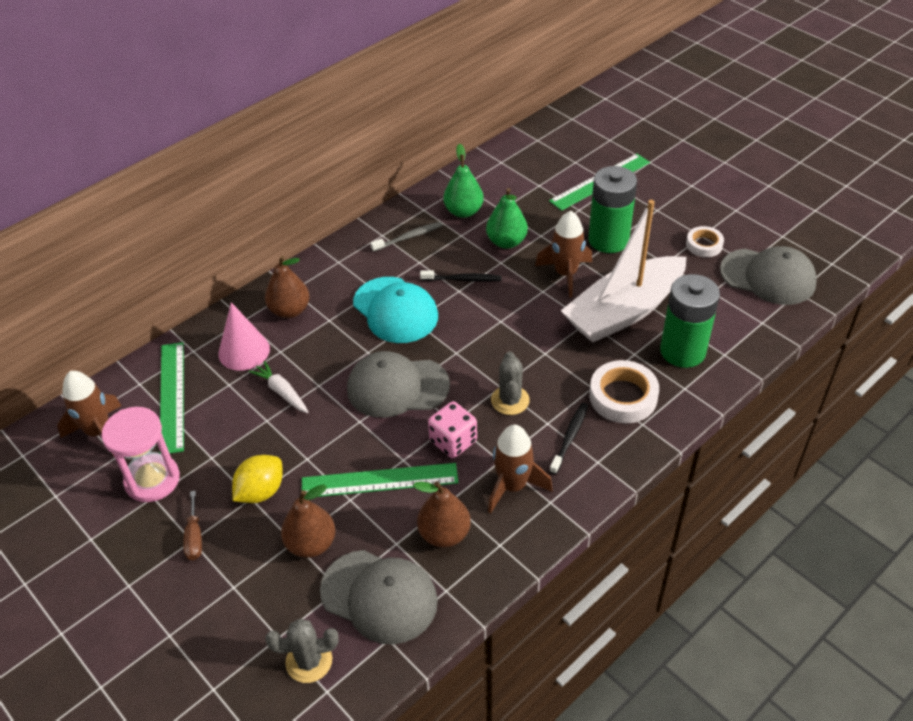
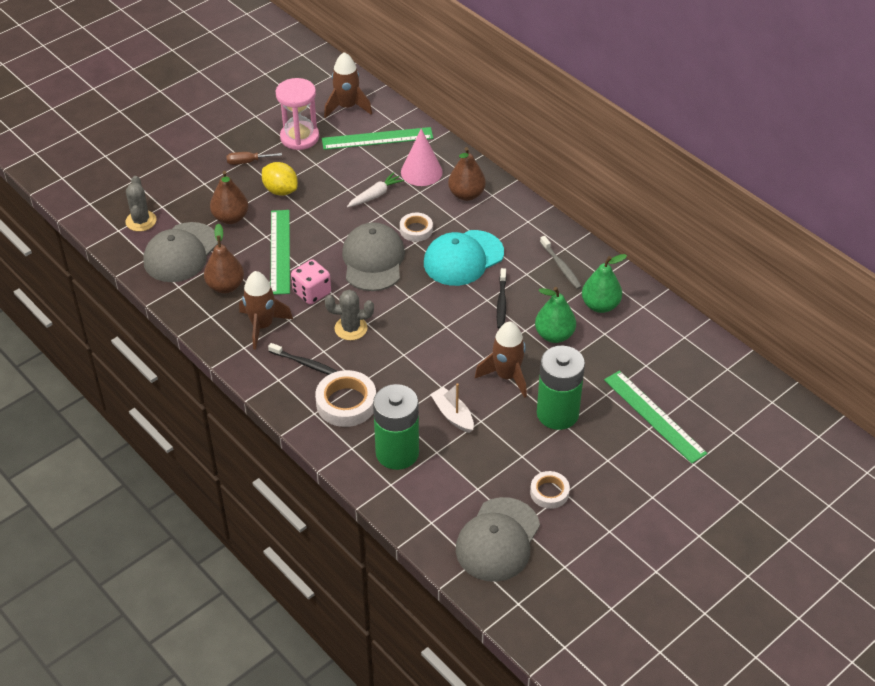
camera: 90 degrees right, 0 degrees up
(347, 351) = (416, 230): none -> white tape
(624, 311) = (452, 415): white boat -> white boat, size x0.42

